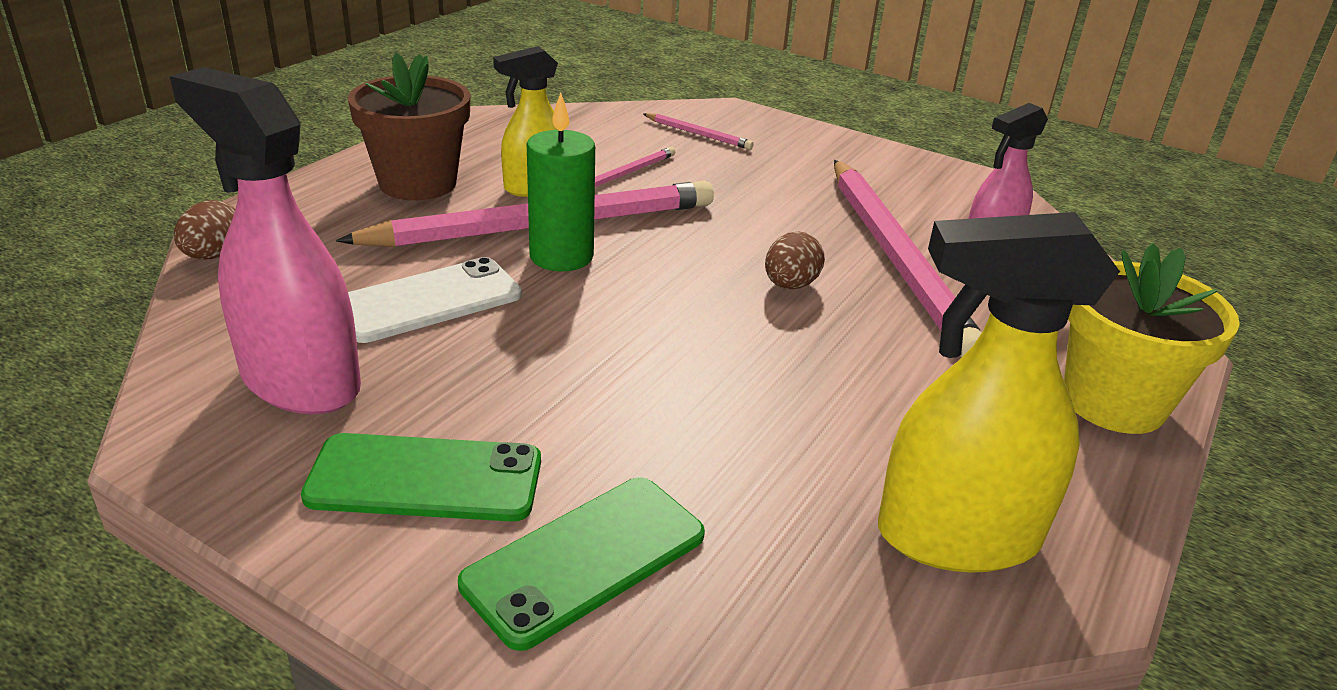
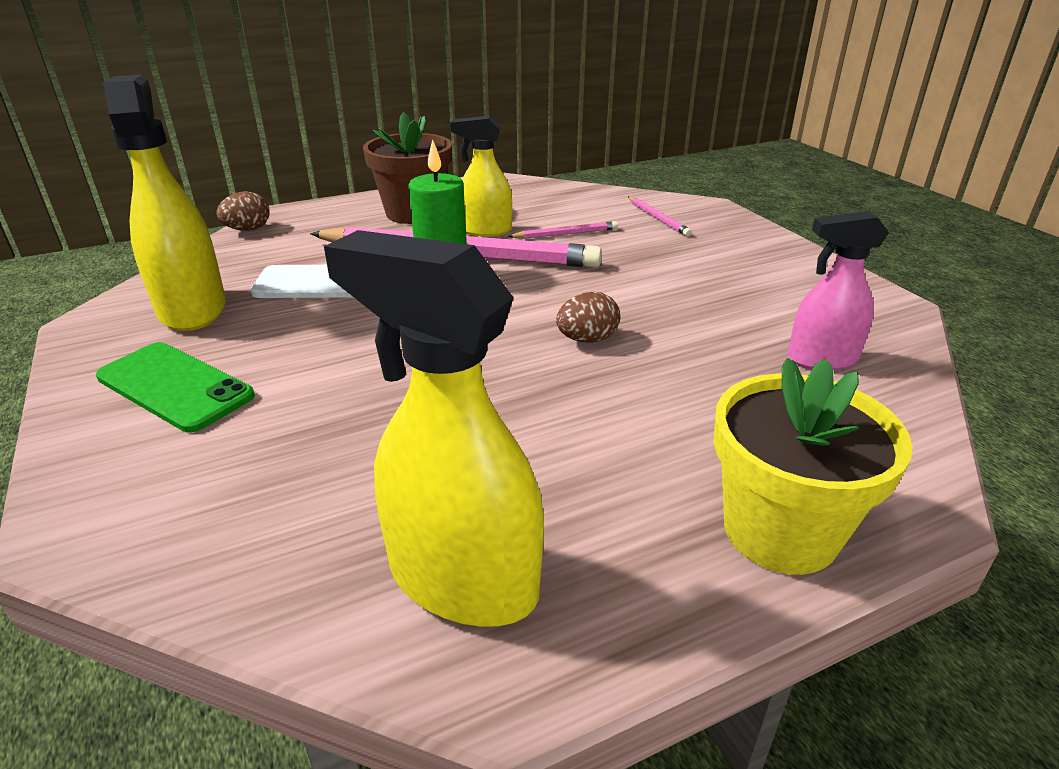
camera: 35 degrees right, 0 degrees up
(299, 381) = (192, 309): pink spray bottle -> yellow spray bottle
(585, 559) = (188, 473): green phone -> none
(896, 257) = (712, 343): pink pencil -> none

